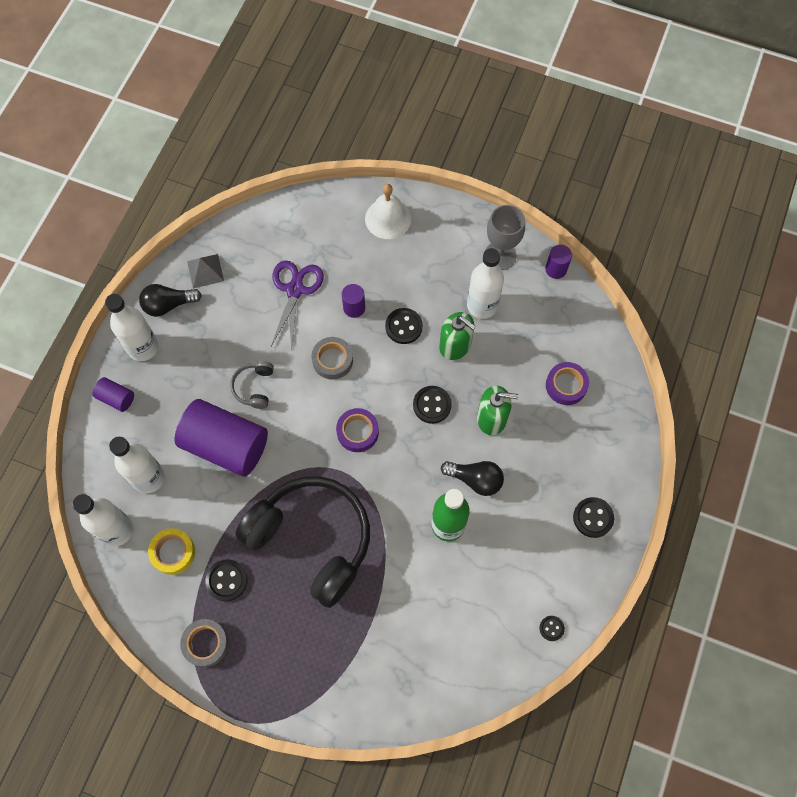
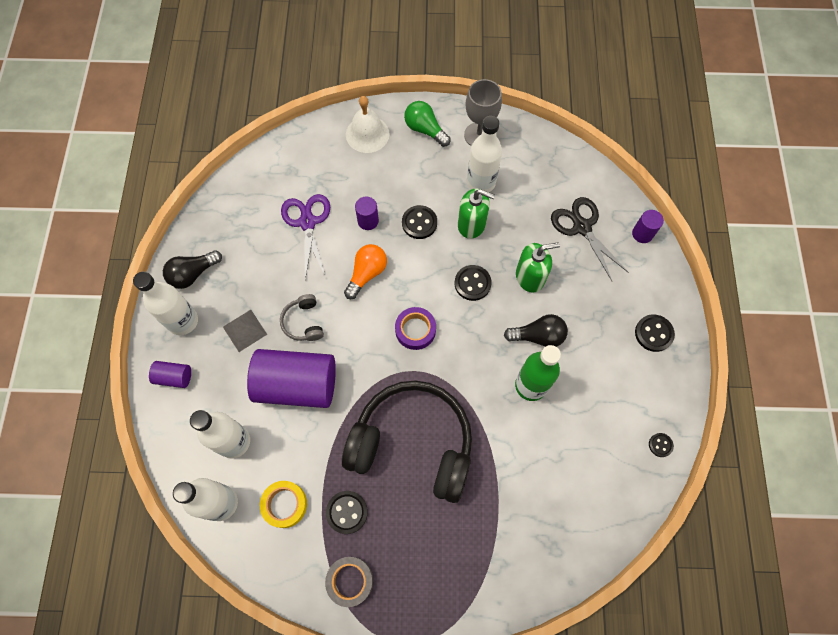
camera: 20 degrees left, 0 degrees up
(205, 271) = (217, 232): grey pyramid -> grey pyramid (245, 330)
(332, 360) = (367, 273): grey tape -> orange light bulb
(447, 232) = (425, 129): none -> green light bulb
(556, 269) = (531, 131): purple cylinder -> purple cylinder (642, 234)
(566, 385) = (582, 227): purple tape -> black scissors

